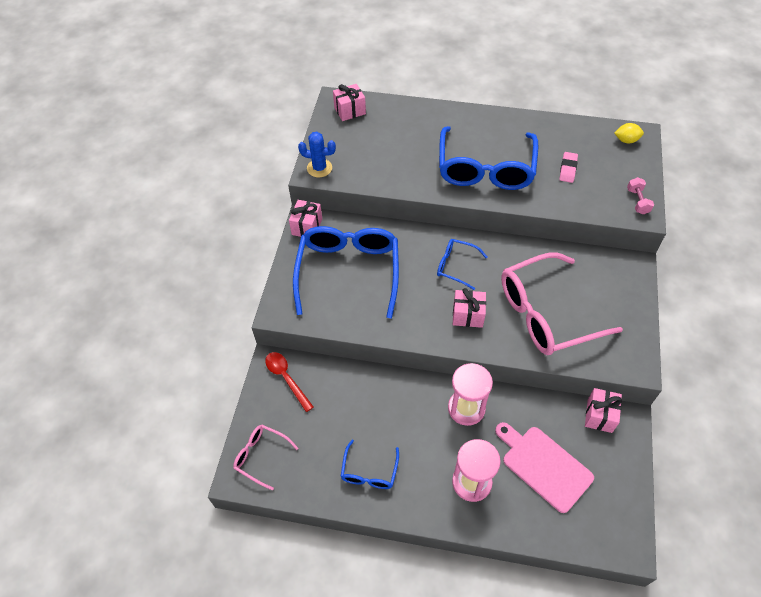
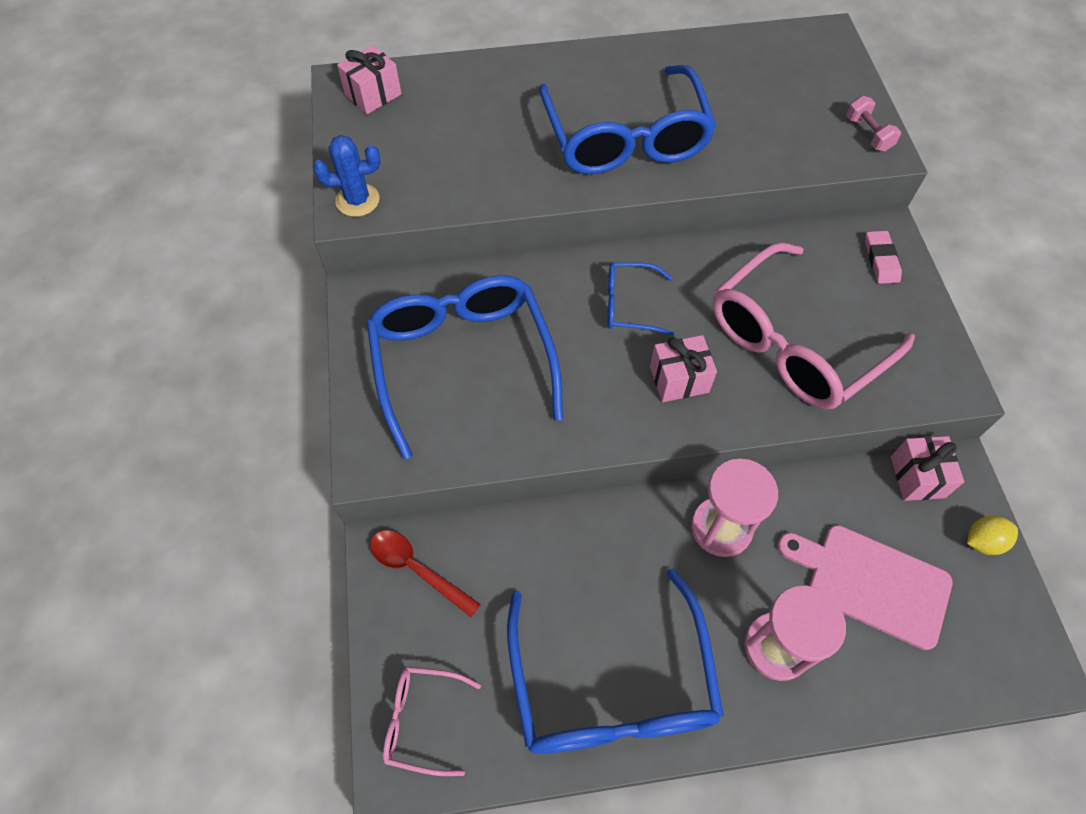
camera: 20 degrees left, 5 degrees up
(307, 226) = (365, 304): pink gift -> none
(369, 472) = (612, 685): blue glasses -> blue glasses, size x2.09
(568, 169) = (748, 109): pink eraser -> pink eraser (881, 260)
(626, 140) = (812, 47): yellow lemon -> yellow lemon (983, 541)

